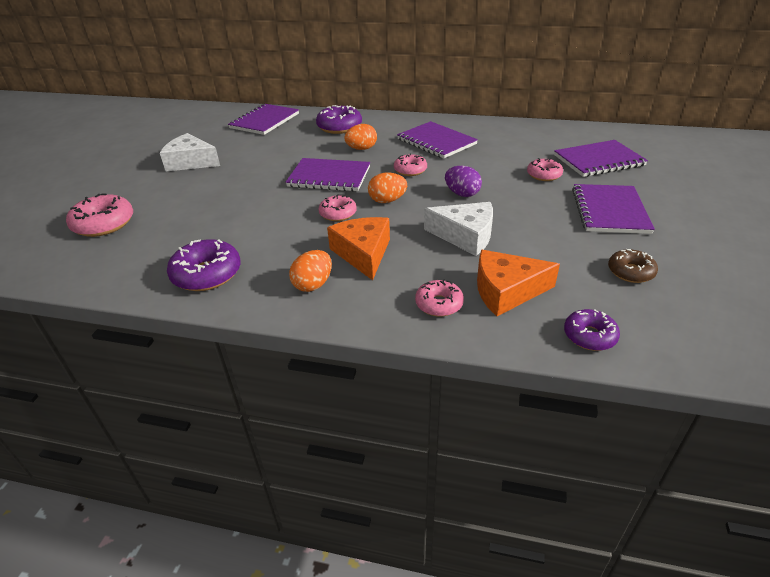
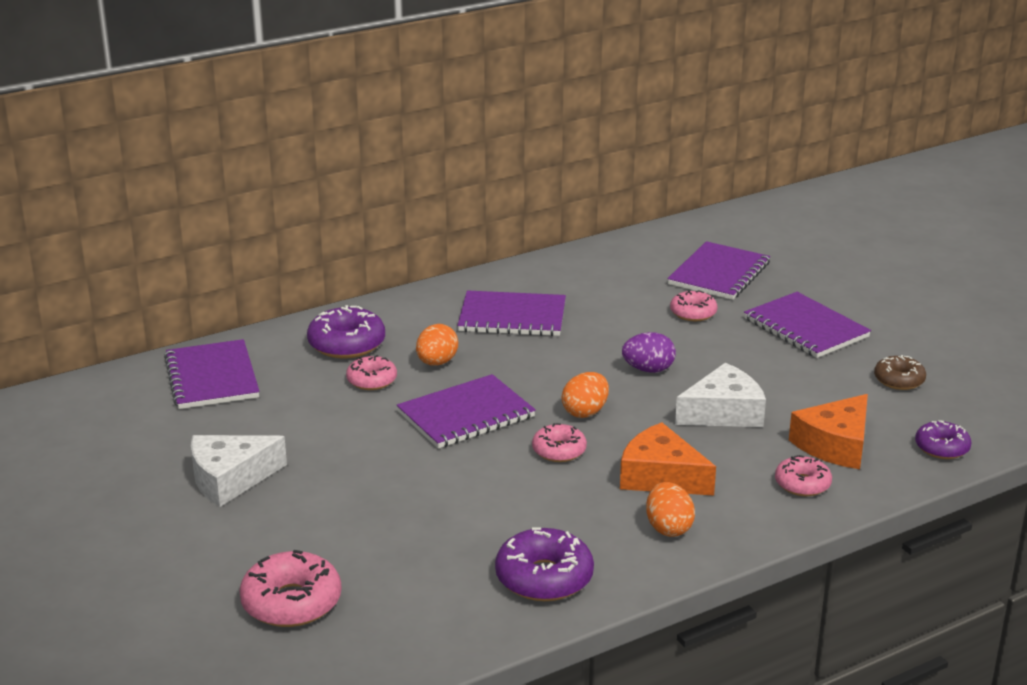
camera: 45 degrees left, 10 degrees down
(410, 170) = (546, 366): pink donut -> pink donut (372, 380)

